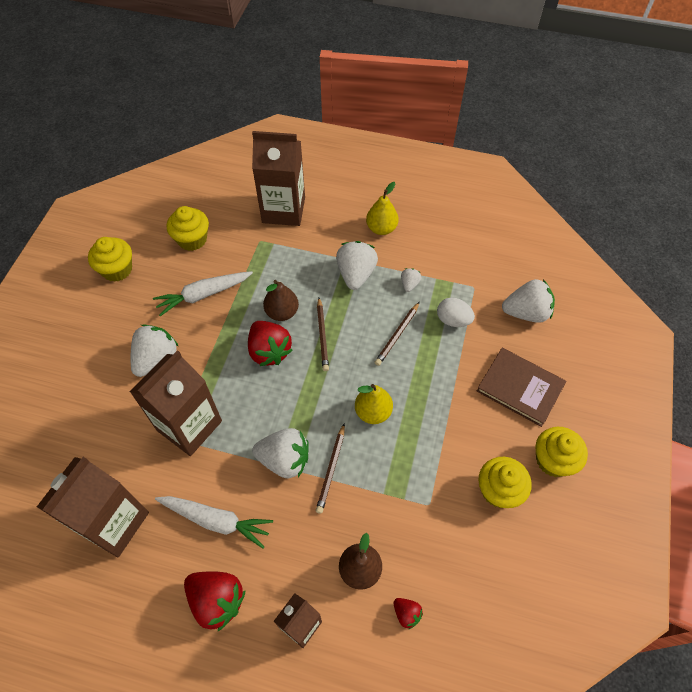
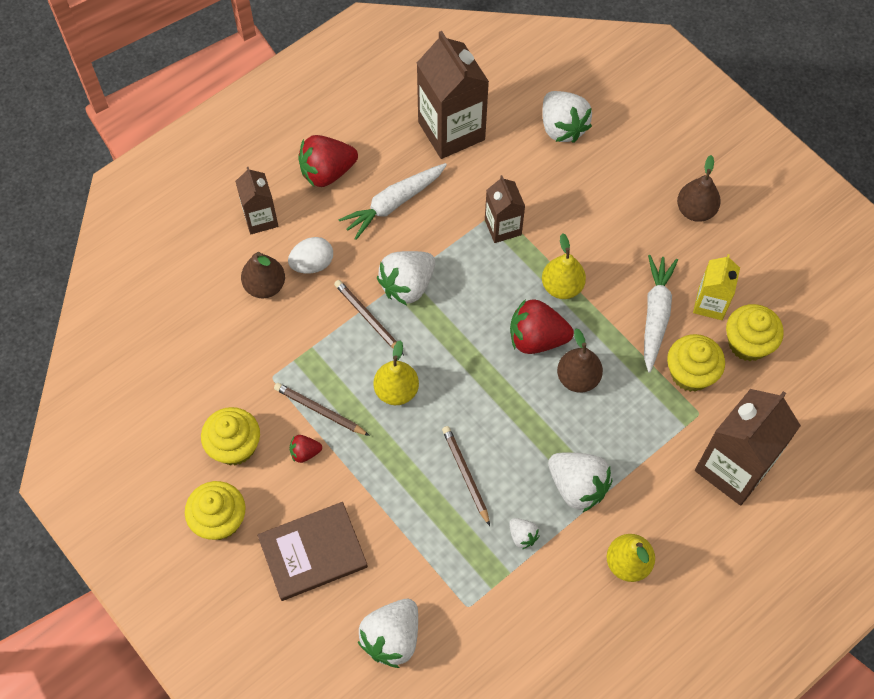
camera: 125 degrees right, 5 degrees up
(100, 313) = (695, 210): none -> brown pear
(117, 269) = (749, 250): yellow cupcake -> yellow cupcake (690, 373)
(156, 359) = (600, 234): white strawberry -> white strawberry (562, 127)
(175, 271) = (710, 304): none -> yellow carton
(189, 425) = (503, 227): brown carton -> brown carton, size x0.56
(217, 359) = (562, 286): none -> yellow pear
(322, 336) = (519, 400): brown pencil -> brown pencil (319, 410)
(406, 613) = (204, 298): red strawberry -> red strawberry (305, 452)
(453, 320) = (441, 547): white egg -> white egg (312, 264)

